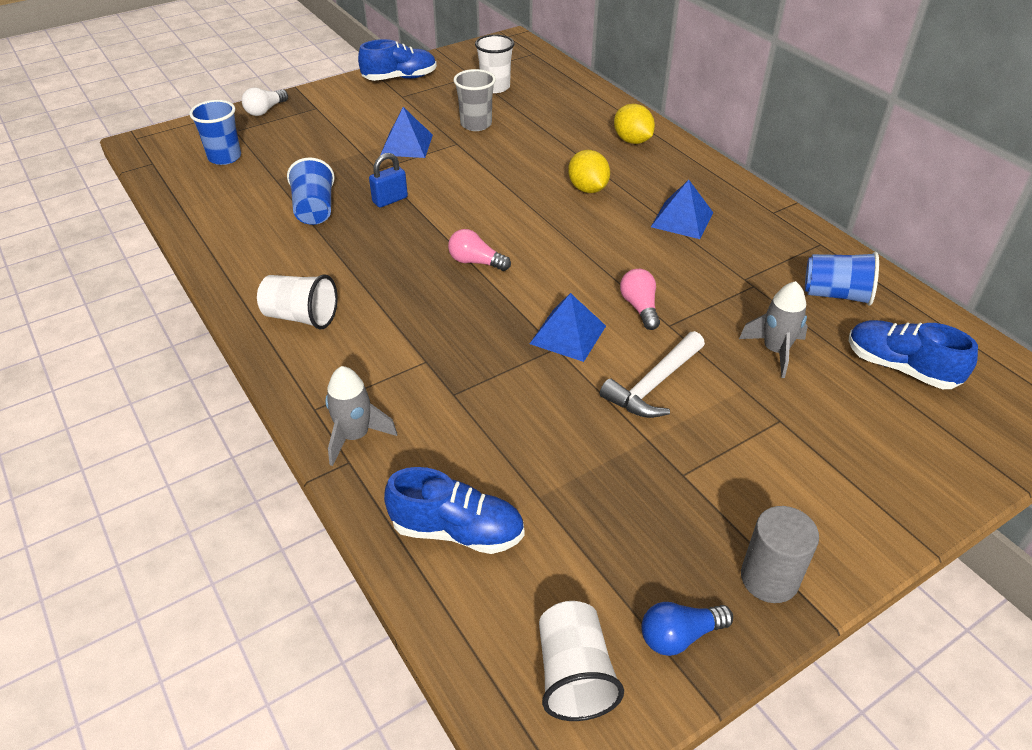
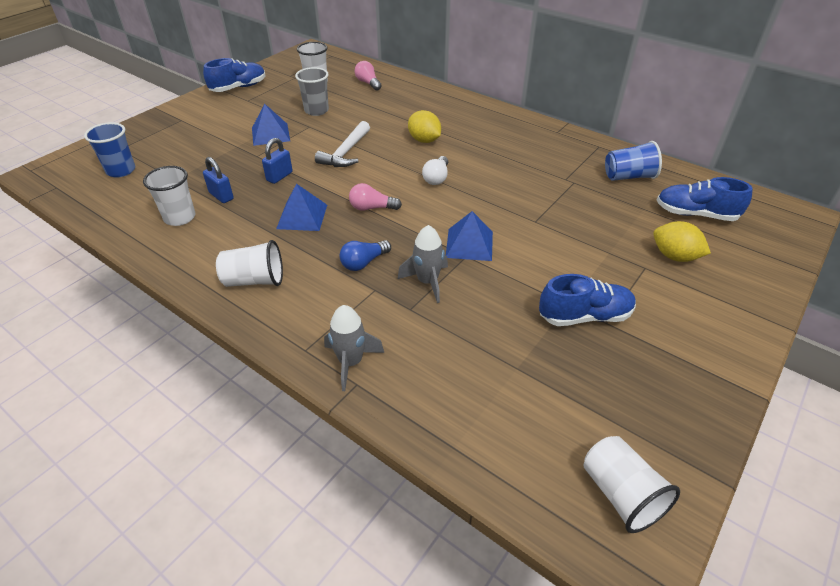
camera: 20 degrees left, 0 degrees up
(259, 226) = (180, 217): none -> white cup
(265, 110) = (138, 129): white light bulb -> white light bulb (436, 178)
(314, 210) = (221, 196): blue cup -> blue padlock
(457, 531) = (472, 412): blue shoe -> blue shoe (584, 316)
(632, 141) = (436, 102): yellow lemon -> yellow lemon (674, 256)
(640, 307) = (508, 214): pink light bulb -> pink light bulb (368, 83)
(654, 384) = (549, 264): white hammer -> white hammer (346, 152)
(679, 636) = (673, 439): blue light bulb -> blue light bulb (364, 262)
(682, 219) = (501, 148): blue pyramid -> blue pyramid (302, 216)
(769, 578) = (705, 378): grey cylinder -> none
(775, 351) = (614, 222): grey rocket -> grey rocket (427, 282)

